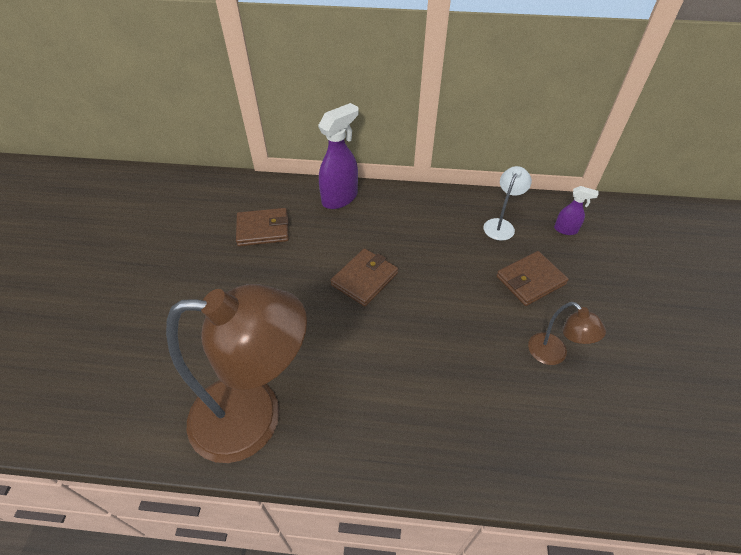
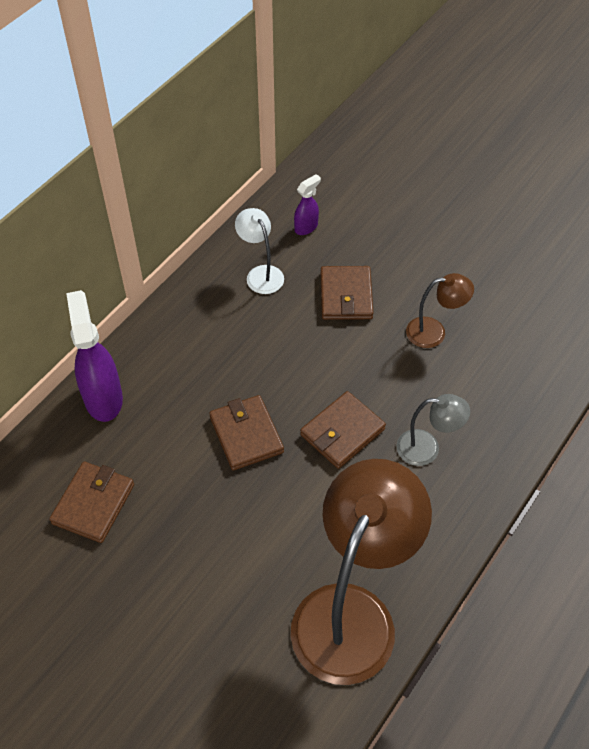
camera: 60 degrees left, 5 degrees up
(408, 335) = (342, 432): none -> brown wallet
(437, 402) = (427, 448): none -> grey lamp

